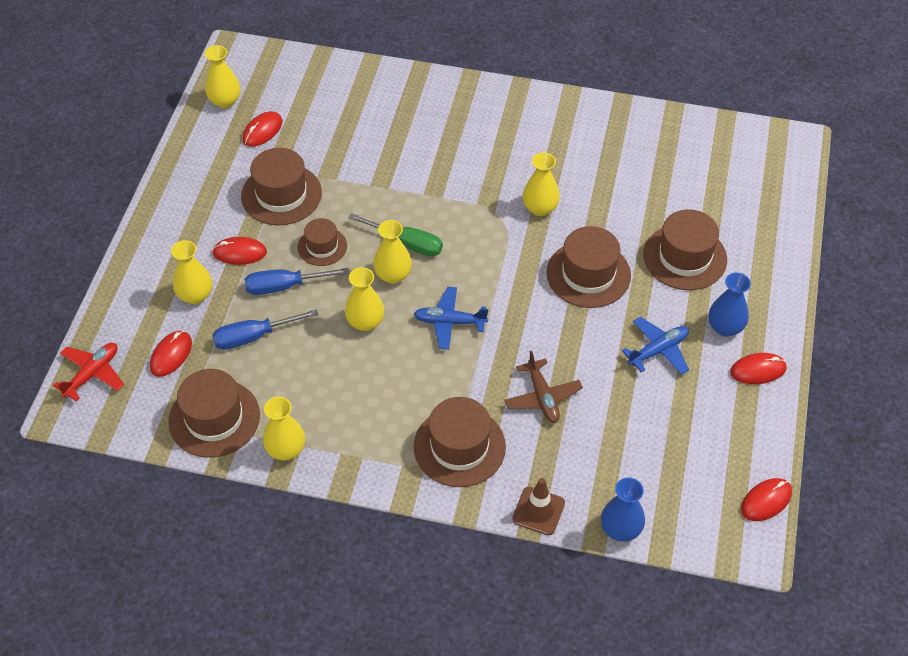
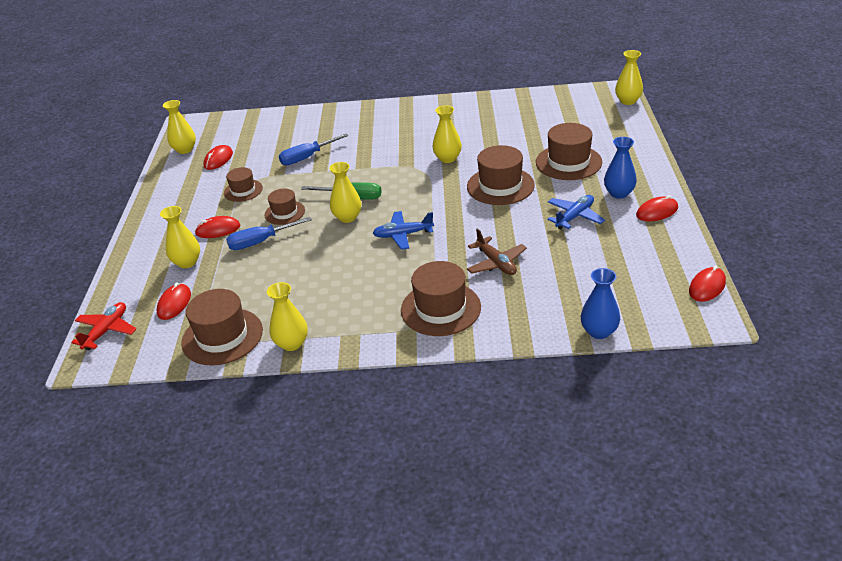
camera: 10 degrees left, 15 degrees down
(254, 336) = (243, 277): blue screwdriver -> blue screwdriver (307, 157)
(281, 194) = (243, 190): brown hat -> brown hat, size x0.60
(365, 322) = (334, 249): yellow vase -> yellow vase (628, 101)
(538, 511) = (525, 335): brown traffic cone -> none

